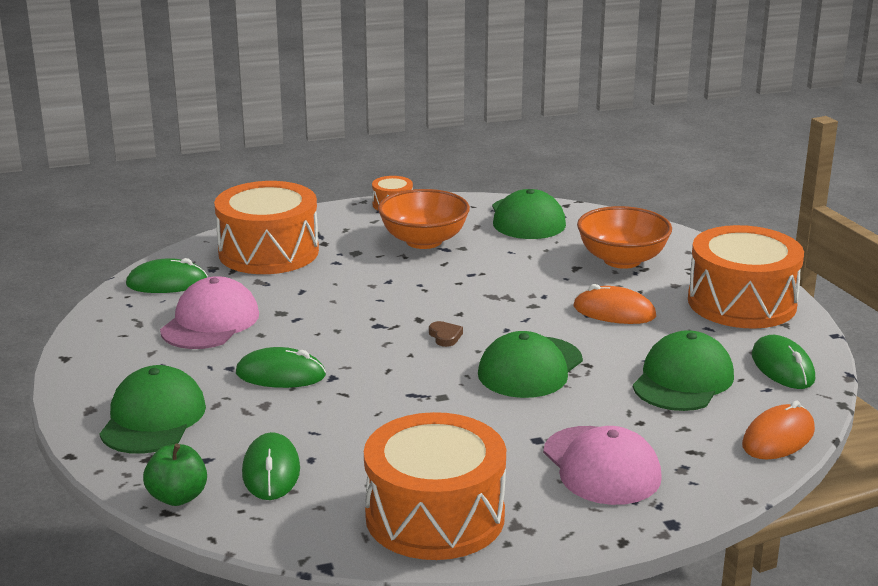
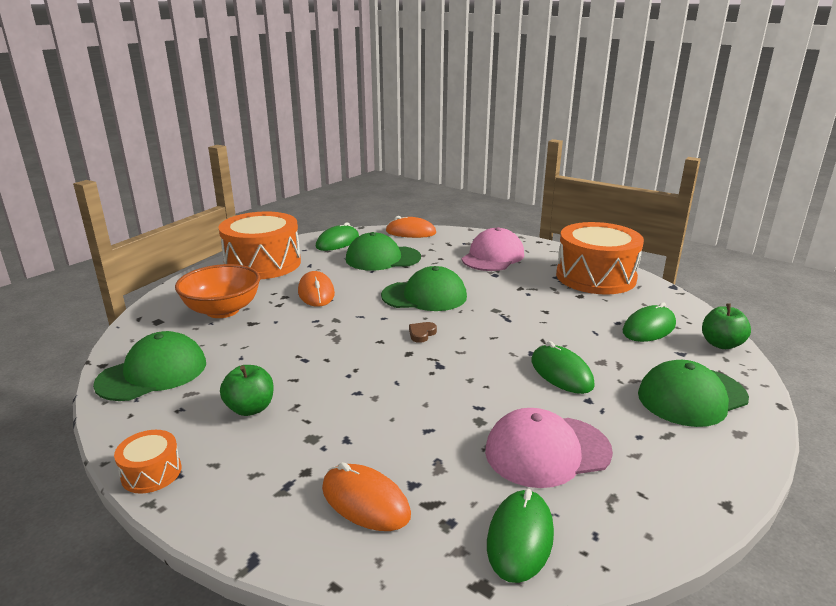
camera: 125 degrees left, 0 degrees up
(167, 283) = (520, 538): green mouse -> green mouse turned 60 degrees clockwise
(268, 252) = (365, 501): orange drum -> orange mouse
(424, 241) = (250, 408): orange bowl -> green apple

